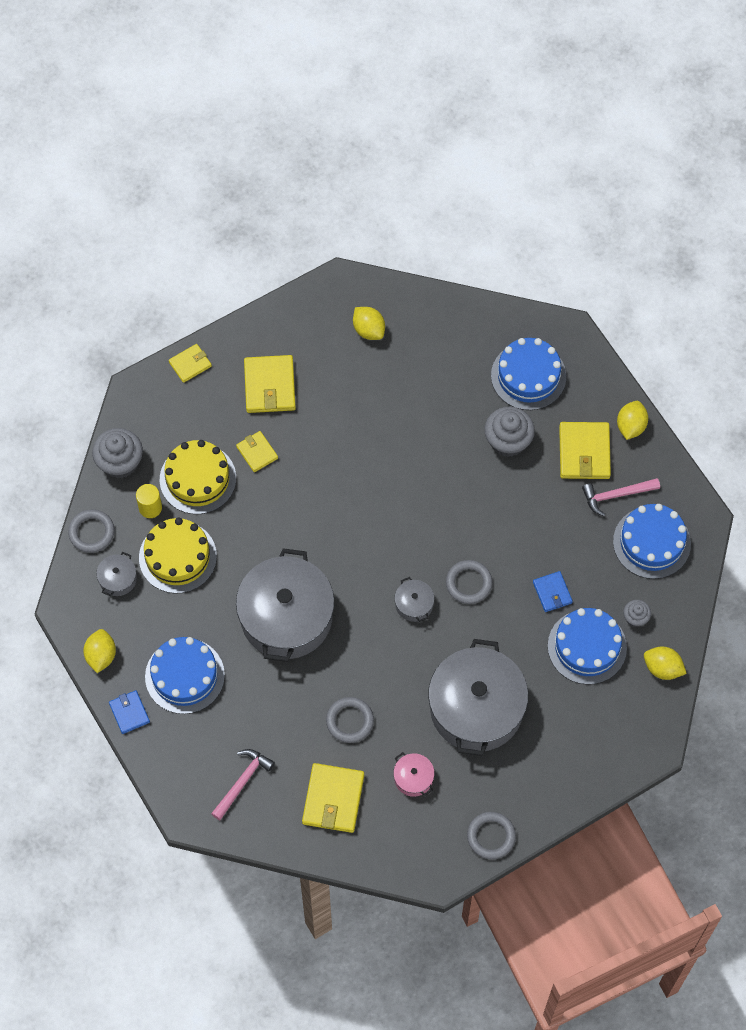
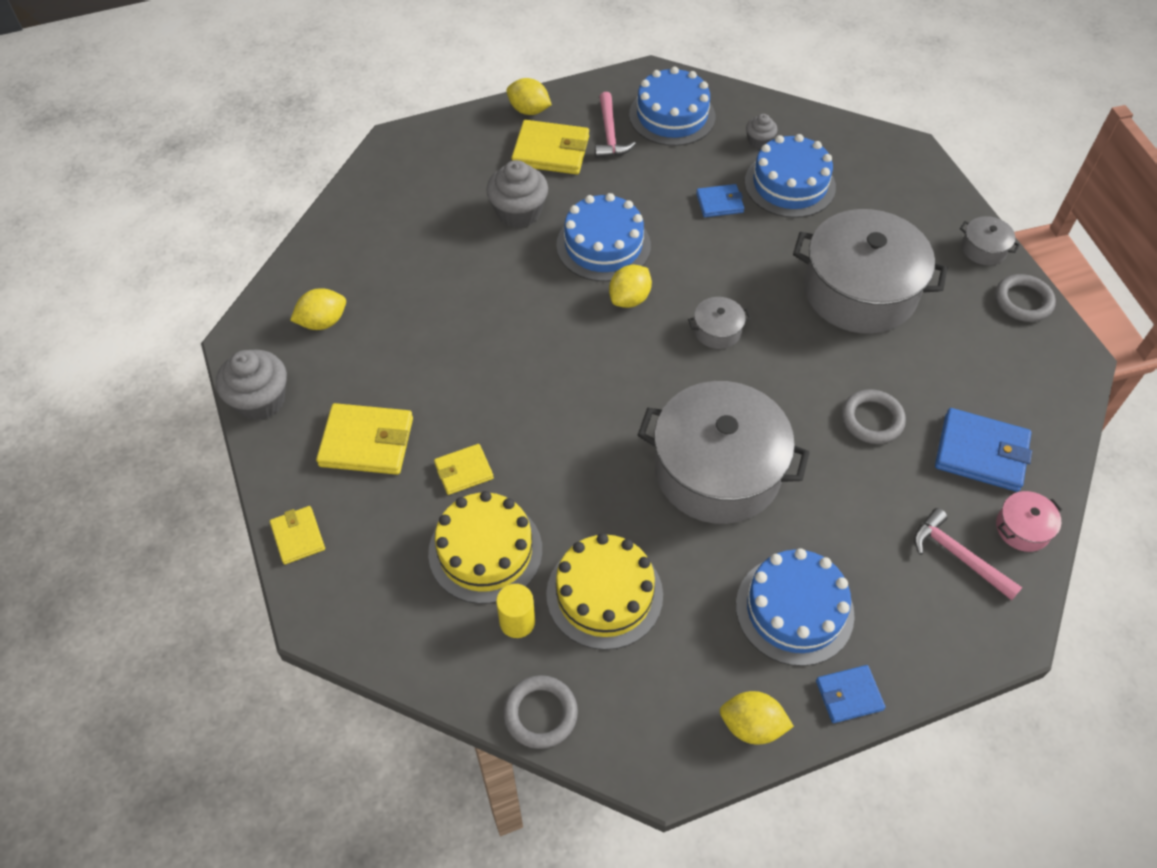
camera: 80 degrees left, 10 degrees down
(118, 579) = (626, 684): grey pot -> grey pot (983, 249)
(120, 462) = (431, 656): grey cupcake -> grey cupcake (260, 400)
(333, 799) = (981, 452): yellow wallet -> blue wallet
(413, 778) = (950, 364): pink pot -> pink pot (1022, 528)
(468, 583) = (697, 274): grey ring -> none
(528, 376) = (440, 182): blue cake -> blue cake (603, 245)
(662, 668) = (820, 130): yellow lemon -> yellow lemon (629, 299)

